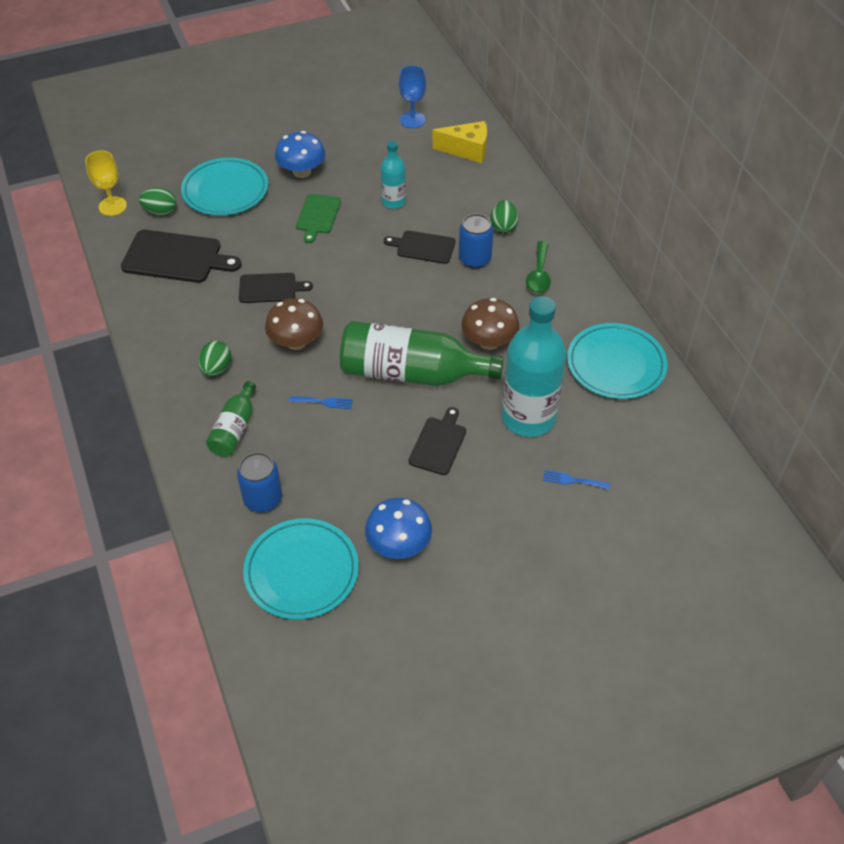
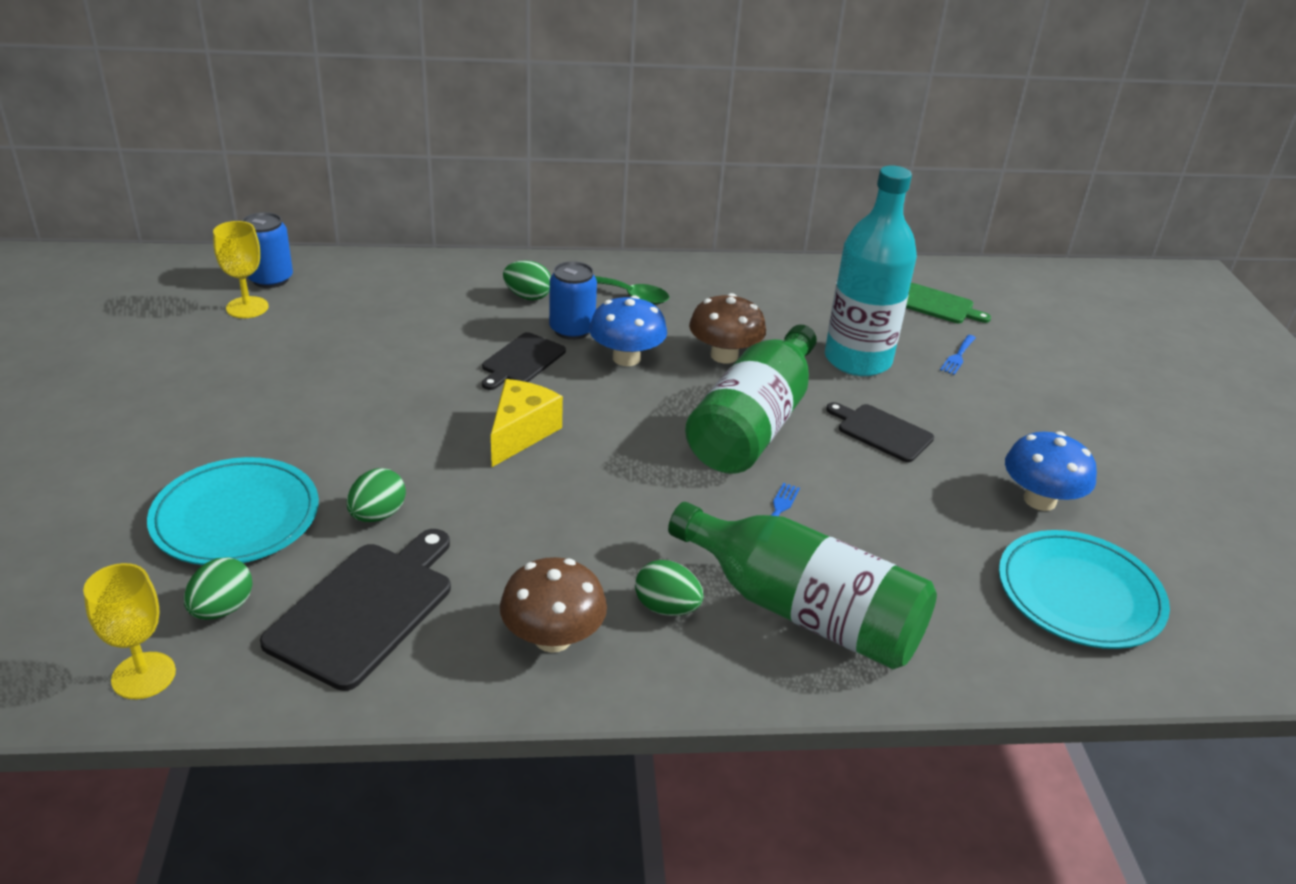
camera: 75 degrees left, 15 degrees down
(235, 429) = (803, 611): green bottle -> green bottle, size x1.93
(247, 237) = (377, 515): none -> green egg
(263, 499) = (947, 607): blue can -> blue can (270, 279)
(270, 288) = (515, 514): black cutting board -> none
(296, 342) = (647, 511): brown mushroom -> brown mushroom (553, 638)
(302, 172) = (266, 427): blue mushroom -> blue mushroom (626, 358)
(318, 216) = (385, 434): green cutting board -> green cutting board (937, 305)
(393, 201) = (410, 362): turquoise bottle -> none
(412, 120) = (247, 307): blue goblet -> yellow goblet
(467, 150) = (356, 284): yellow cheese -> yellow cheese (521, 433)
(616, 364) = (796, 288): turquoise plate -> none

